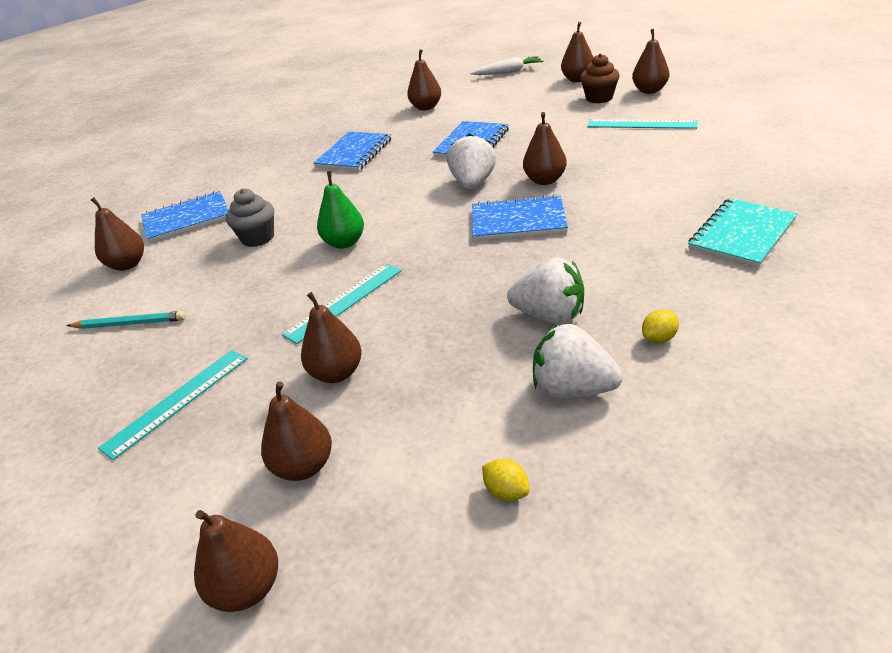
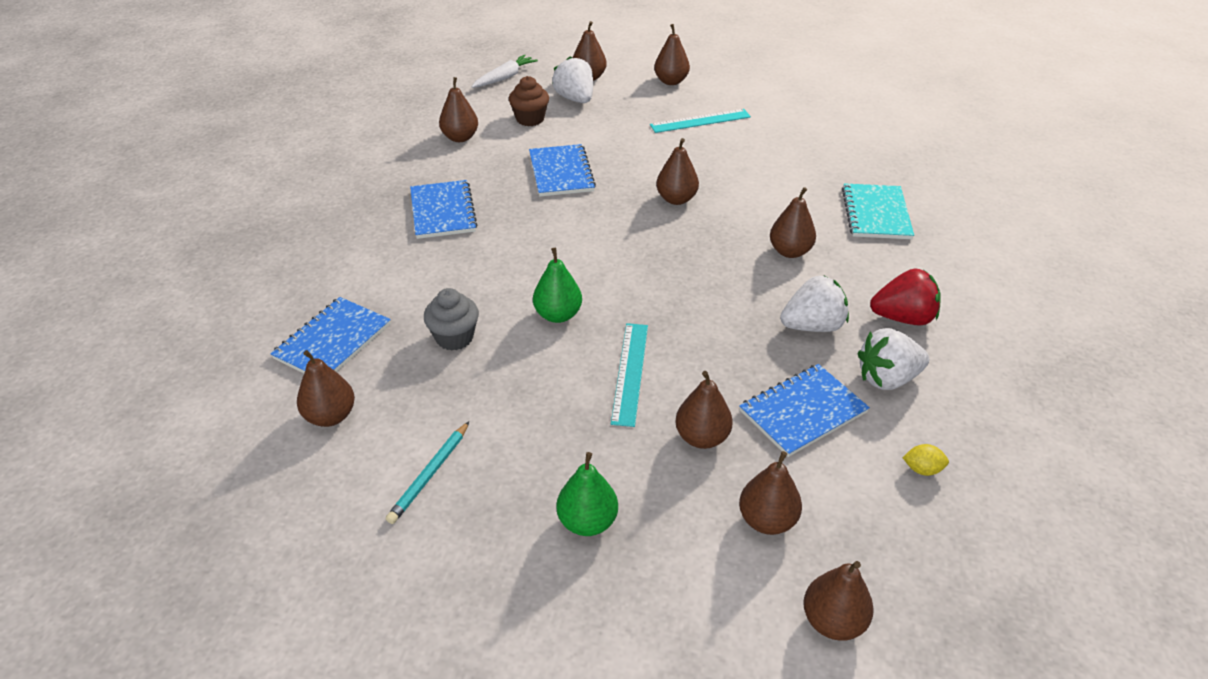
camera: 40 degrees left, 5 degrees up
(130, 323) = (430, 475): turquoise pencil -> turquoise pencil turned 150 degrees clockwise
(177, 401) = (587, 522): turquoise ruler -> green pear
(473, 183) = (613, 218): white strawberry -> white strawberry (575, 99)
(518, 221) = (696, 247): blue notebook -> blue notebook (802, 411)
(599, 98) = (632, 97): brown cupcake -> brown cupcake (530, 119)
(604, 246) = (790, 251): none -> brown pear
(659, 338) = (903, 318): yellow lemon -> red strawberry

